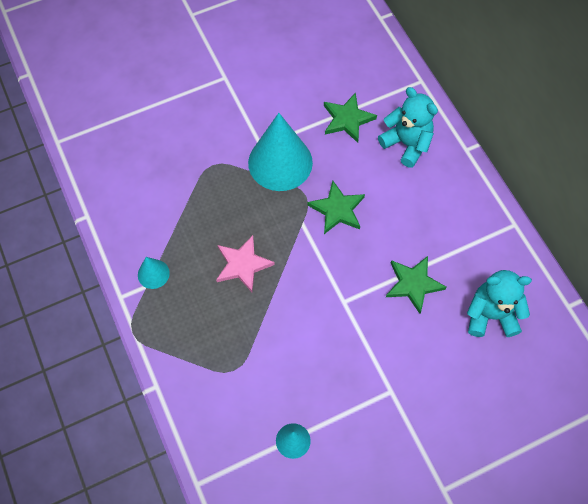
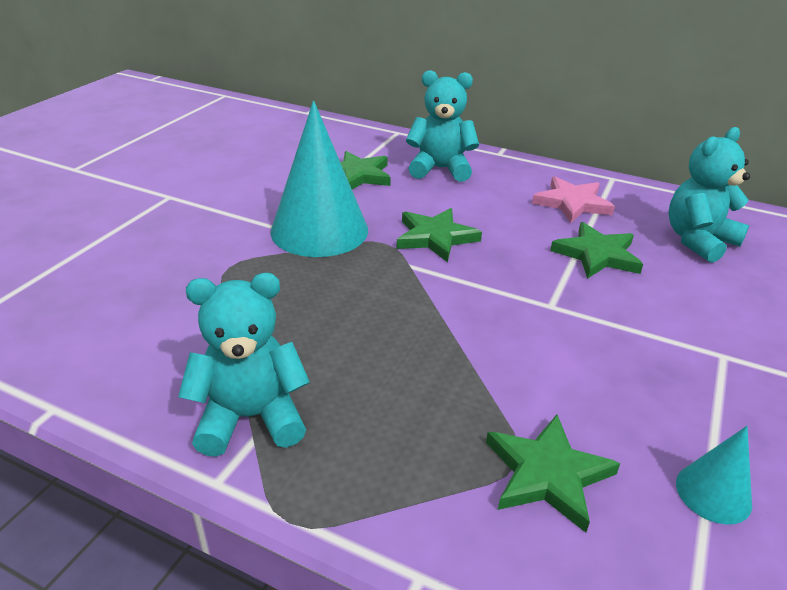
camera: 40 degrees left, 30 degrees down
(153, 274) = (251, 417): turquoise cone -> turquoise teddy bear
(239, 384) = (547, 474): none -> green star
(242, 265) = (382, 336): pink star -> pink star (572, 203)

